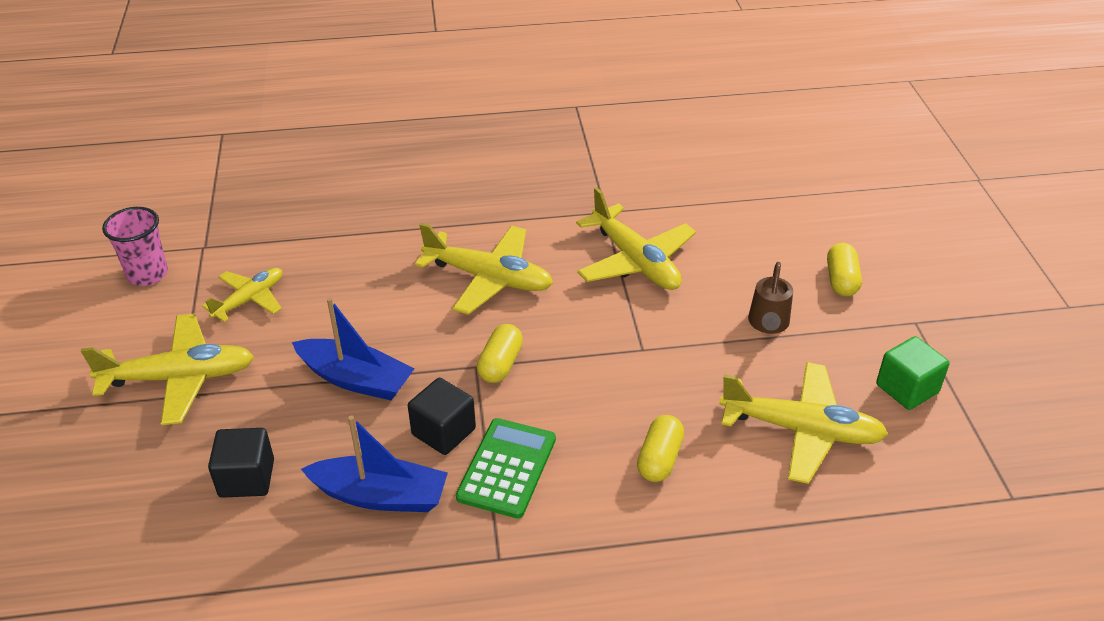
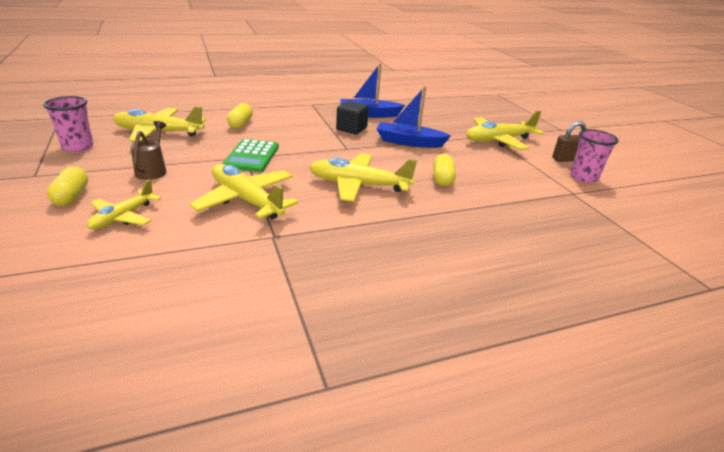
camera: 165 degrees right, 10 degrees down
(119, 316) = (566, 159): none -> brown padlock
(247, 478) = (430, 117): black cube -> none
(250, 299) = (505, 169): yellow plane -> yellow plane (123, 217)
(500, 364) = (332, 149): yellow capsule -> yellow capsule (442, 179)
(507, 468) = (316, 121): green calculator -> green calculator (251, 156)
(907, 389) = (78, 147): green cube -> pink cup

